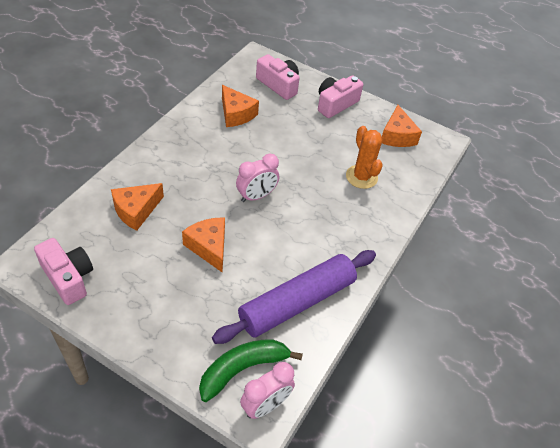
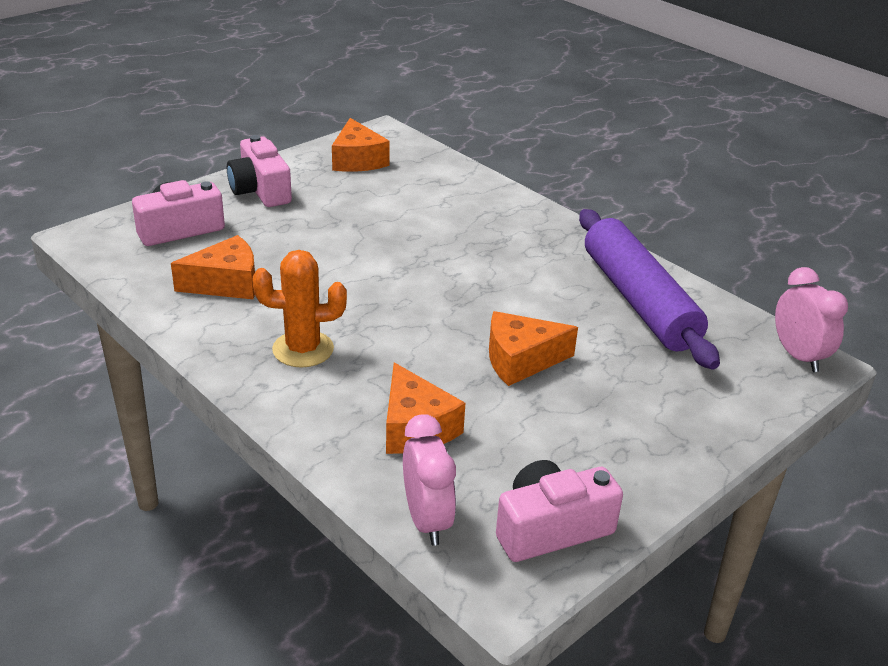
camera: 70 degrees left, 15 degrees down
(242, 369) = (743, 365): green banana -> none
(256, 196) = (429, 297): pink clock -> pink clock (427, 520)
(361, 177) = (426, 204): orange cactus -> orange cactus (303, 349)
(397, 136) = (357, 160): orange cheese -> orange cheese turned 60 degrees clockwise

